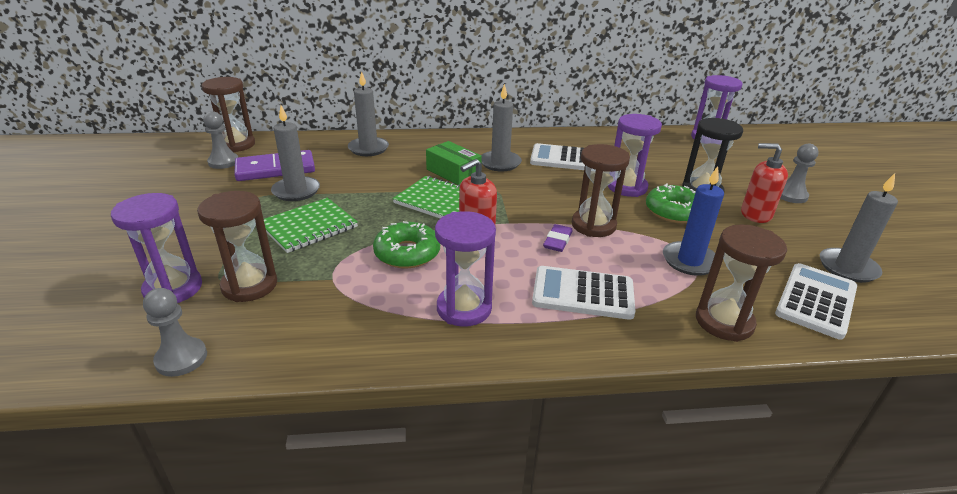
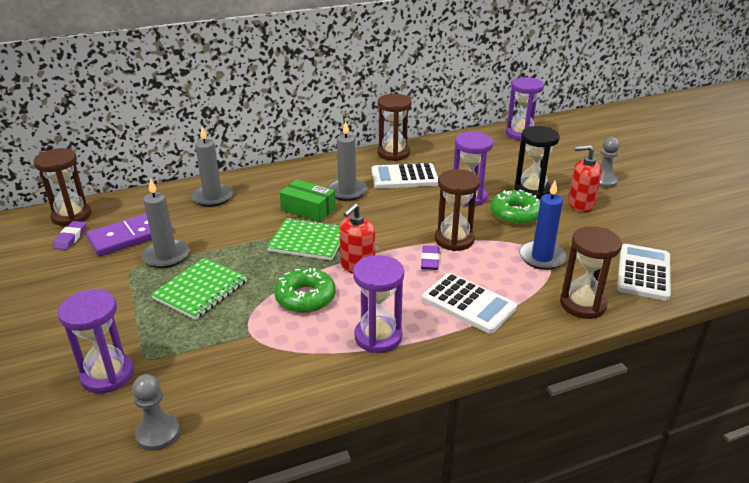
camera: 15 degrees left, 0 degrees up
(223, 162) = (71, 238): grey pawn -> purple eraser
(249, 285) = (178, 357): brown hourglass -> brown hourglass (393, 153)
(583, 294) = (468, 303): white calculator -> white calculator turned 135 degrees counterclockwise
(848, 268) = (660, 240): grey candle -> none

